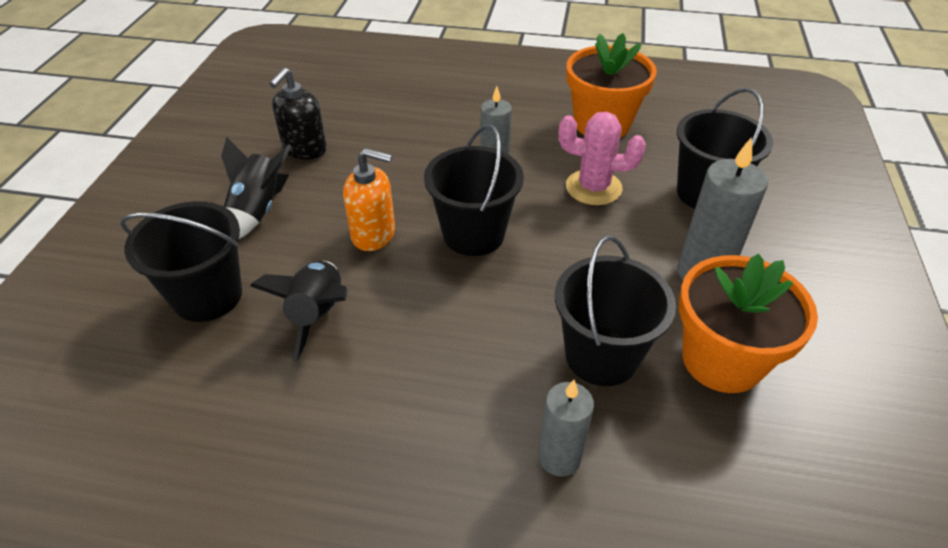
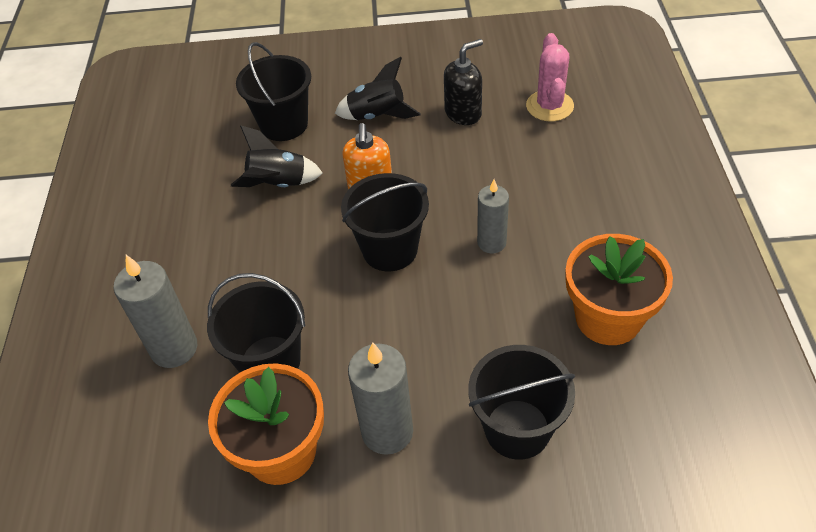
camera: 80 degrees right, 5 degrees up
(305, 149) = (463, 113): black soap dispenser -> black soap dispenser turned 135 degrees clockwise
(559, 457) = (174, 348): grey candle -> grey candle, size x1.52
(593, 187) = (488, 326): pink cactus -> pink cactus (549, 106)

